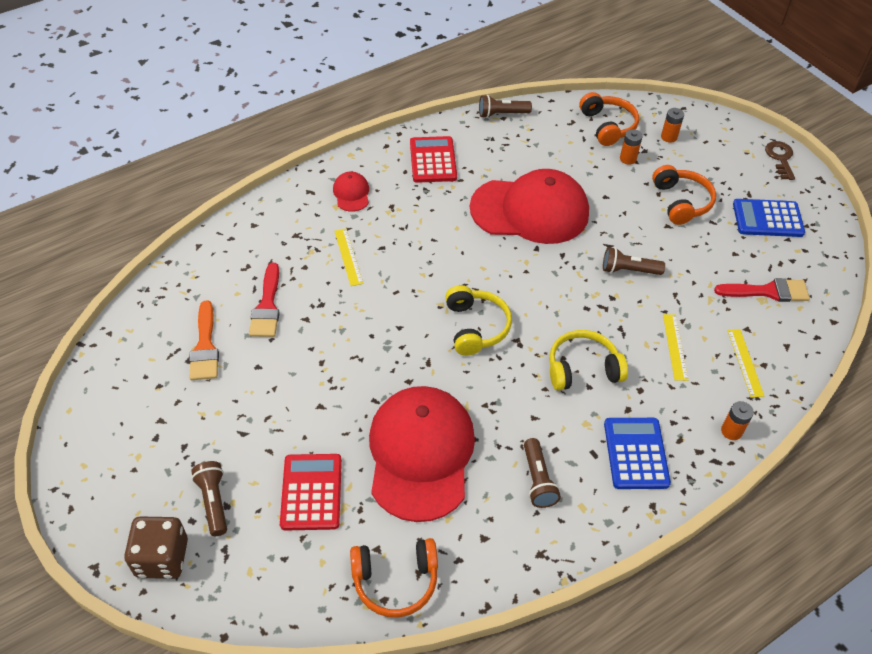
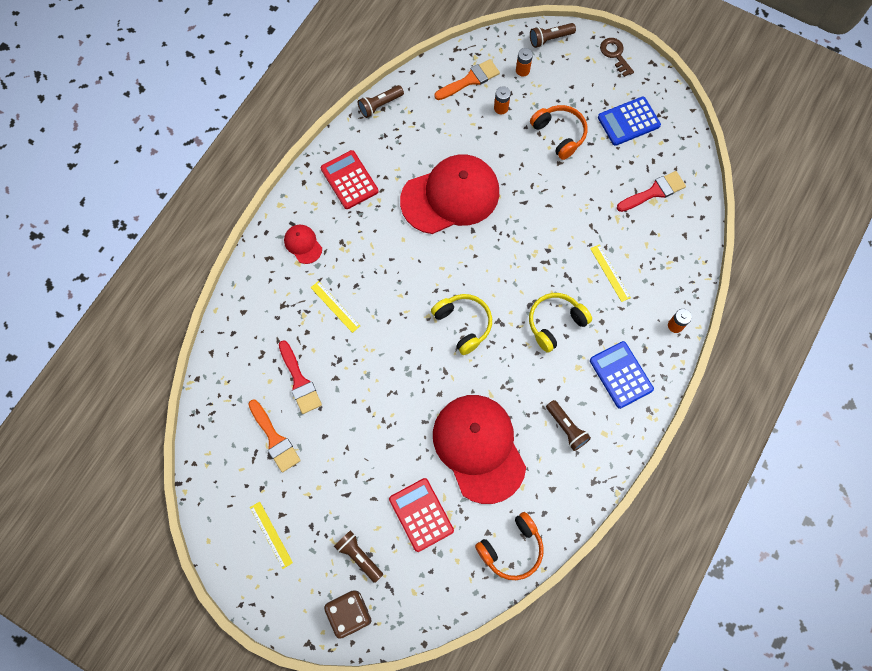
camera: 25 degrees left, 20 degrees up
(608, 126) = (470, 80): orange headphones -> orange brush
(629, 270) = (549, 219): brown flashlight -> brown flashlight (550, 39)
(745, 362) = (662, 263): yellow ruler -> yellow ruler (271, 535)

